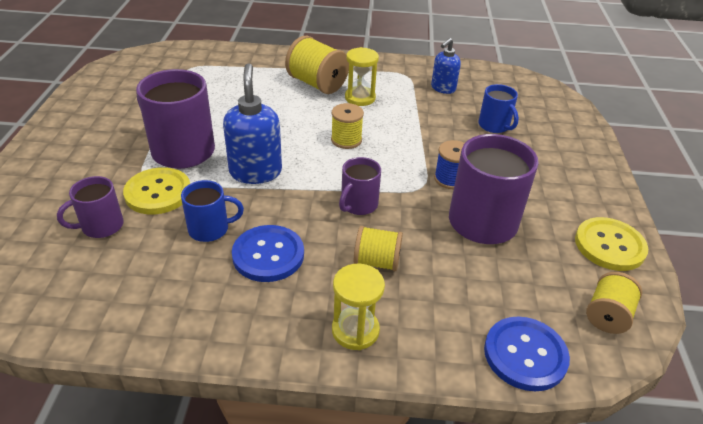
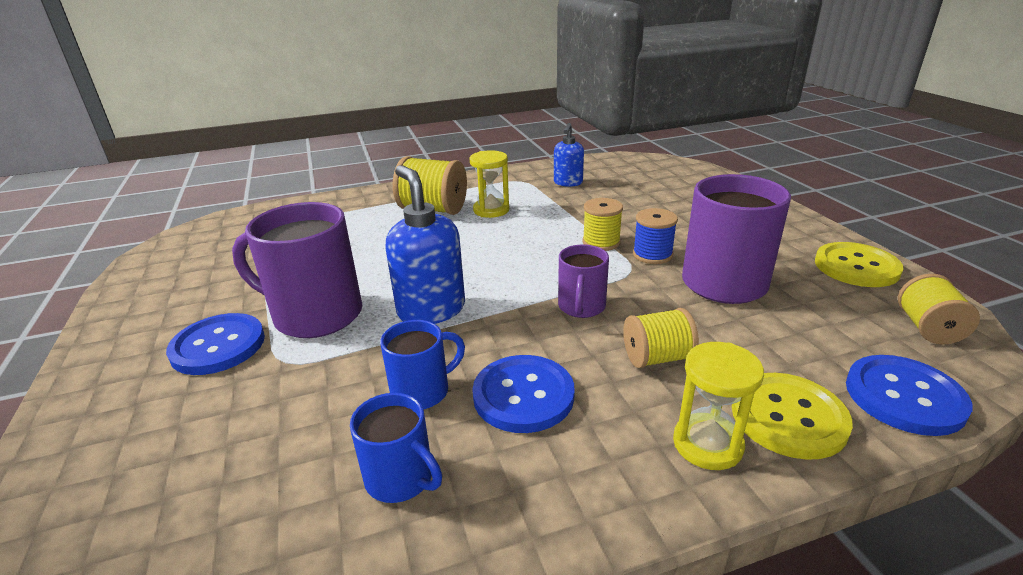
camera: 20 degrees left, 10 degrees down
(101, 226) = (256, 441): purple mug -> none
(113, 154) = (218, 346): none -> blue button
(158, 193) = (316, 371): yellow button -> yellow button (788, 417)
(346, 140) = (510, 250): yellow spool -> yellow spool (601, 242)
(494, 126) = (647, 200): blue mug -> blue mug (401, 478)

